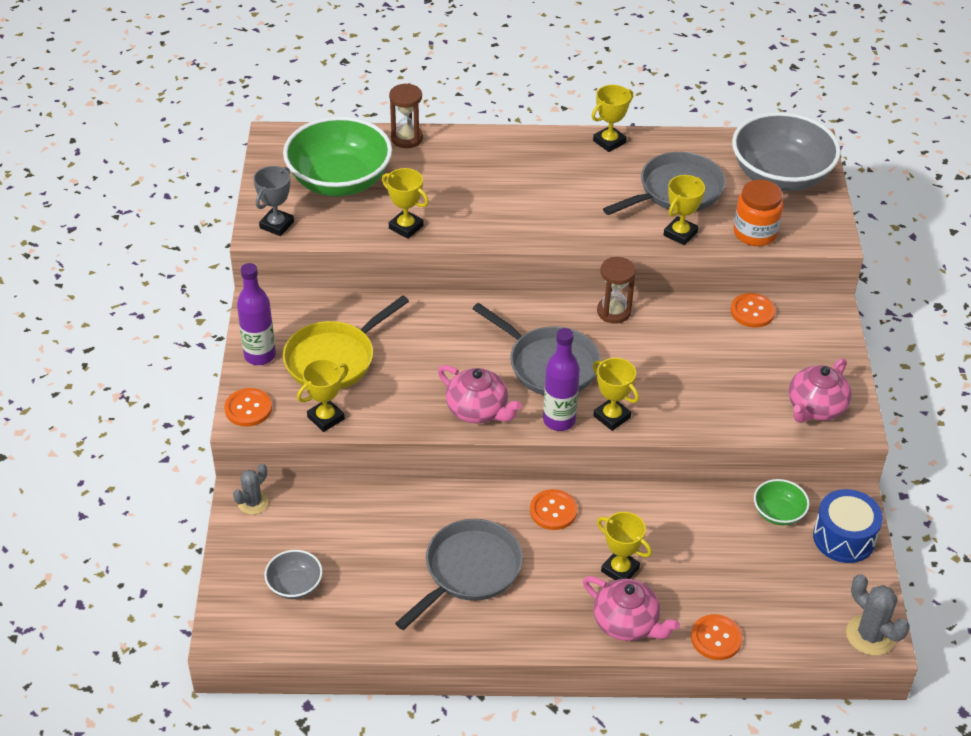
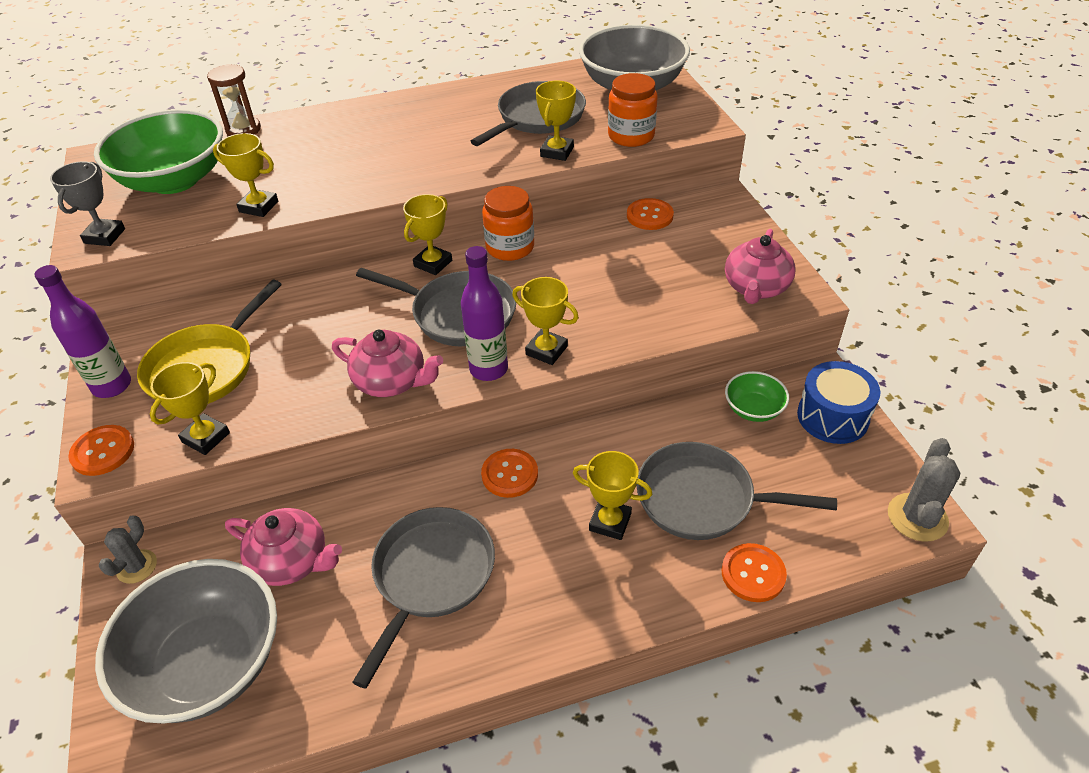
camera: 15 degrees left, 0 degrees up
(295, 585) = (207, 663): grey bowl -> grey bowl, size x2.16
(609, 142) = (455, 93): yellow trophy -> yellow trophy (433, 263)
(614, 312) = (510, 247): brown hourglass -> orange jar
(627, 623) = (643, 586): pink teapot -> pink teapot (291, 561)
(702, 573) = (703, 499): none -> grey pan
(870, 635) = (917, 517): grey cactus -> grey cactus turned 75 degrees clockwise

